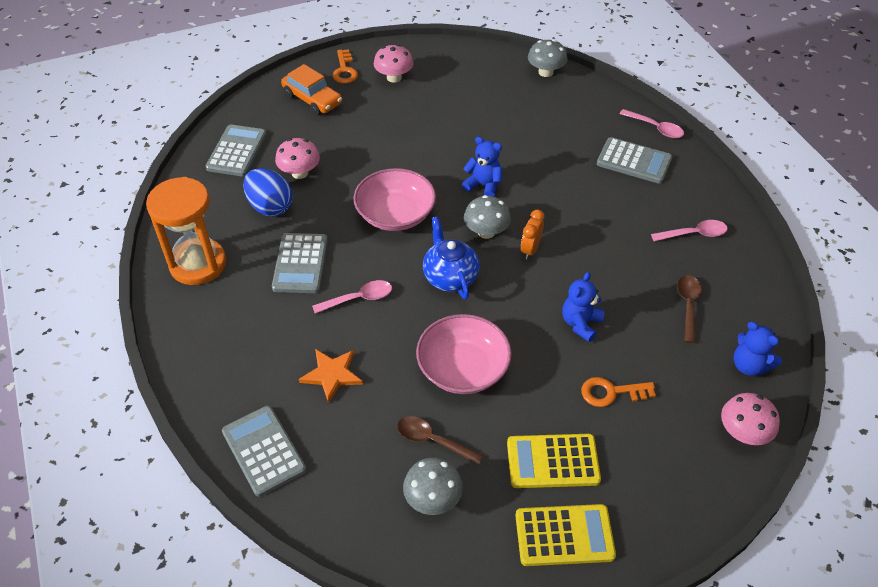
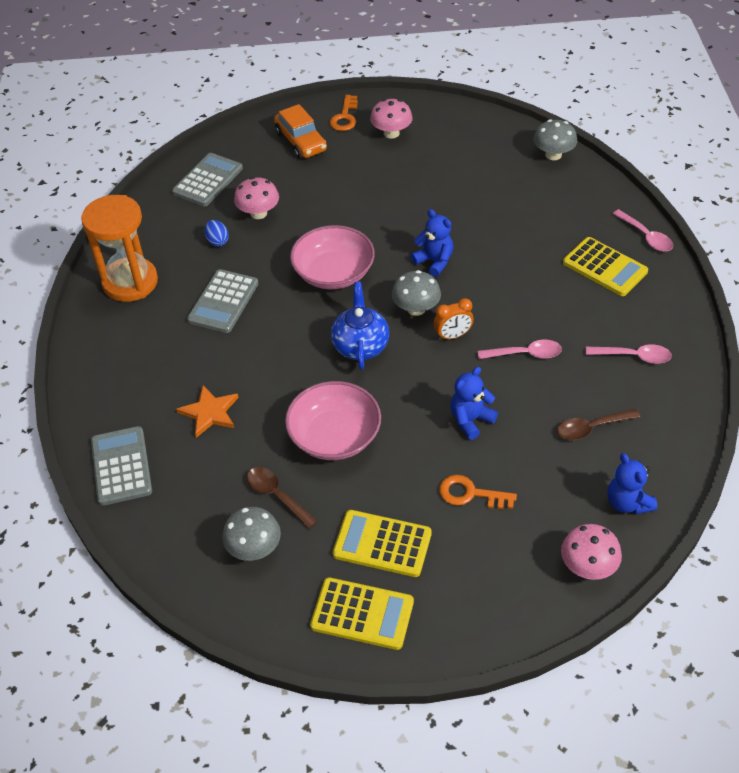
camera: 20 degrees right, 0 degrees up
(270, 207) = (217, 241): blue egg -> blue egg, size x0.54
(359, 299) = (264, 347): pink spoon -> pink spoon (525, 354)
(530, 250) = (453, 336): orange clock -> orange clock turned 150 degrees counterclockwise
(634, 161) = (605, 267): grey calculator -> yellow calculator
(688, 306) = (591, 428): brown spoon -> brown spoon turned 135 degrees counterclockwise

